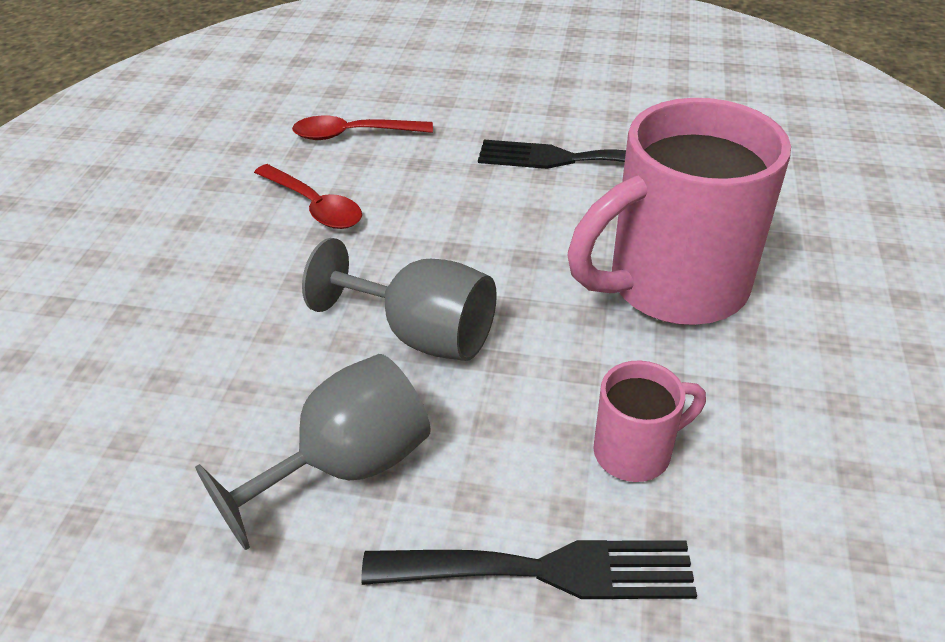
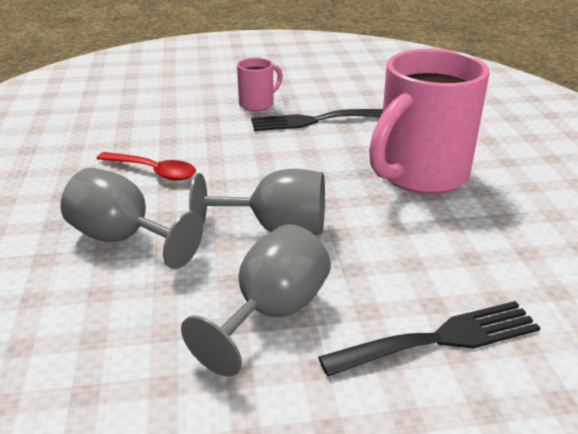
camera: 20 degrees left, 10 degrees down
(228, 305) = (123, 239): none -> grey goblet
(353, 134) = (156, 128): red spoon -> none
(636, 451) = (454, 263): pink mug -> pink mug (258, 104)

